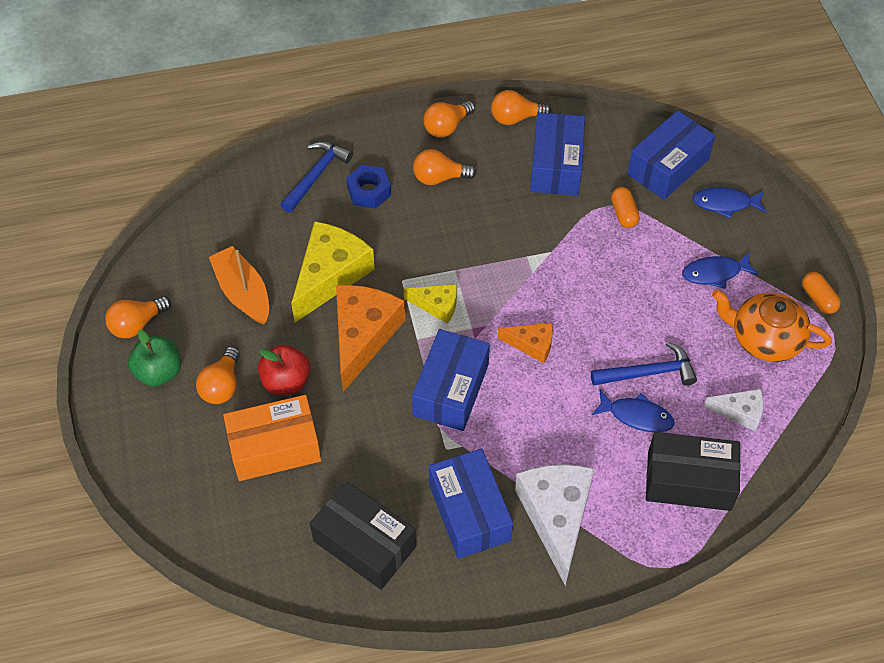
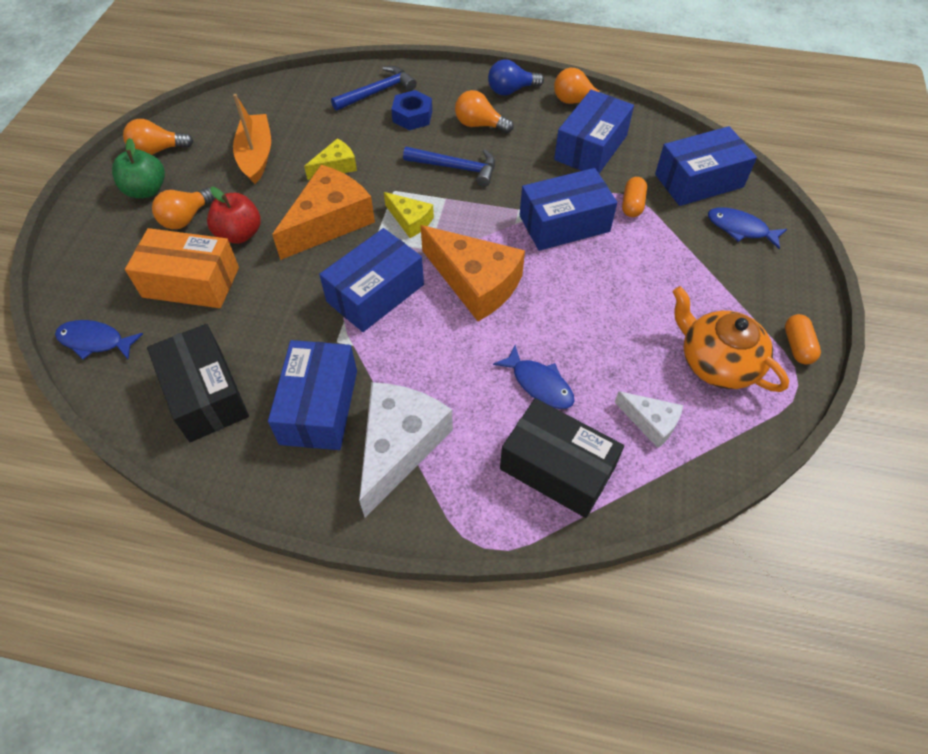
camera: 25 degrees right, 0 degrees up
(330, 275) = (335, 166): yellow cheese -> yellow cheese, size x0.52
(447, 127) = (511, 90): orange light bulb -> blue light bulb
(532, 344) = (475, 282): orange cheese -> orange cheese, size x1.91
(575, 255) = (564, 223): none -> blue box
(648, 373) = (574, 349): blue hammer -> blue hammer (455, 168)
(714, 273) = (696, 284): blue fish -> blue fish (95, 341)

